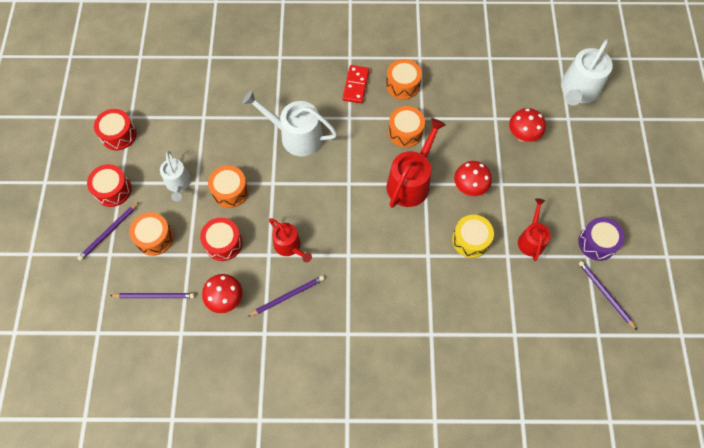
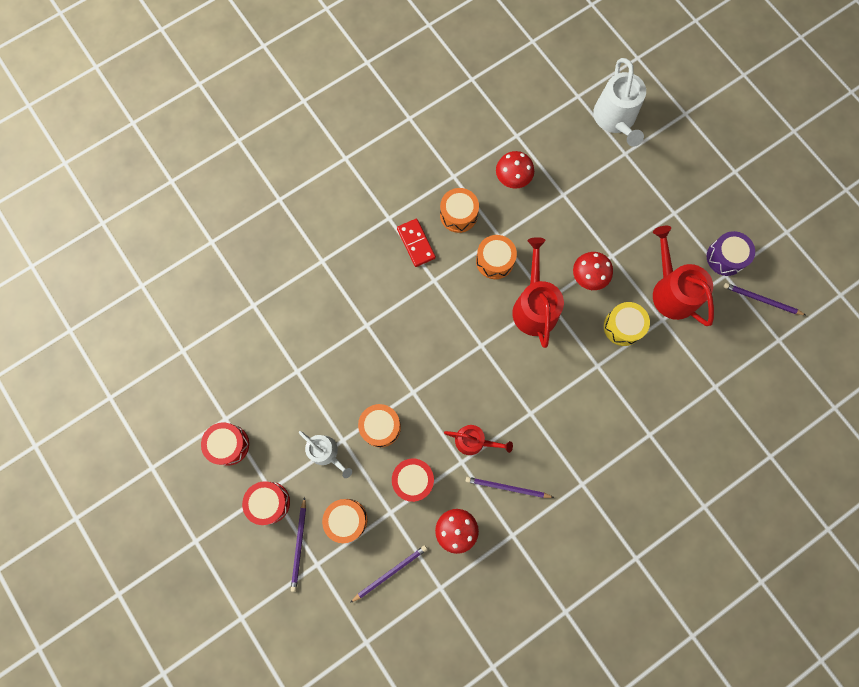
camera: 35 degrees left, 10 degrees up
(288, 296) = (507, 487): purple pencil -> purple pencil turned 105 degrees counterclockwise
(296, 136) = (399, 331): white watering can -> none
(522, 135) = (598, 196): red mushroom -> red mushroom (512, 179)
(531, 239) = (671, 291): red watering can -> red watering can, size x1.63

